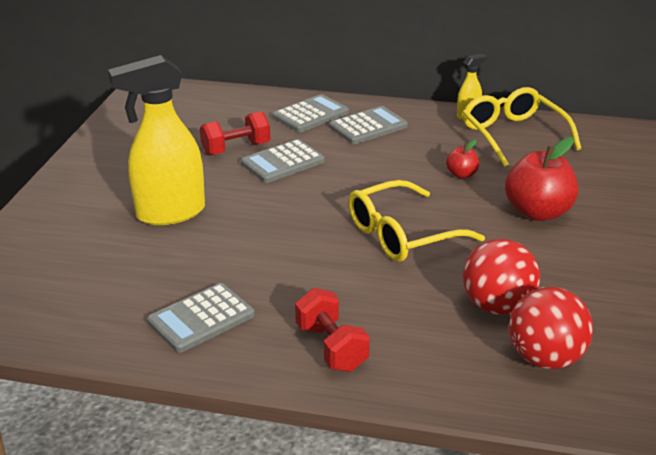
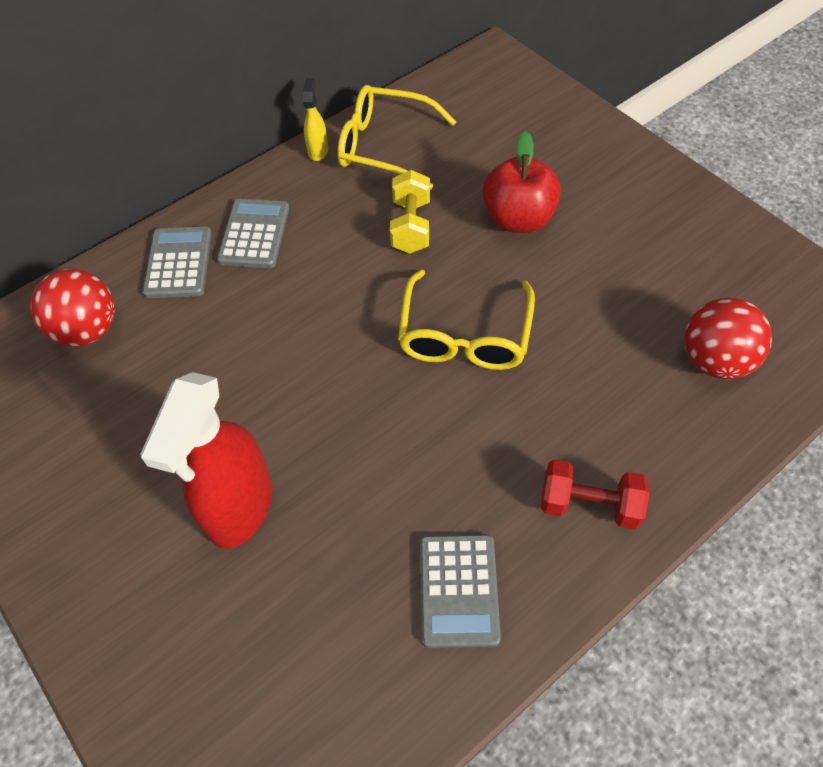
camera: 50 degrees left, 25 degrees up
(170, 213) = (240, 508): yellow spray bottle -> red spray bottle
(236, 149) = (174, 369): red dumbbell -> none
(283, 162) = (245, 345): grey calculator -> none
(461, 174) = (411, 226): red apple -> yellow dumbbell
(497, 307) = (625, 342): red ball -> red ball (88, 330)

